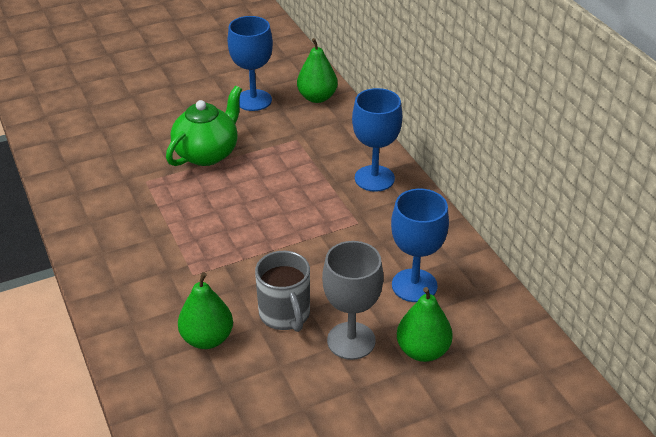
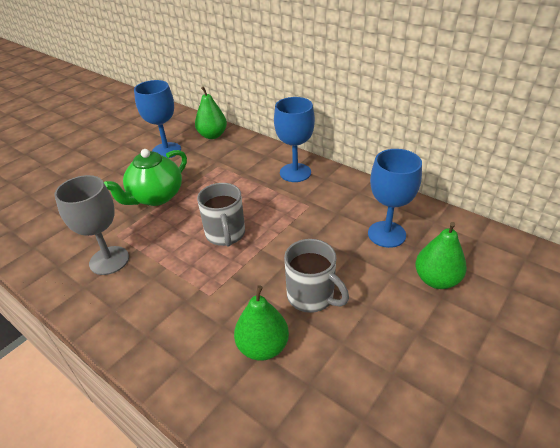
camera: 25 degrees left, 0 degrees up
(207, 153) = (155, 197): green teapot -> green teapot turned 150 degrees counterclockwise
(248, 221) = (225, 234): none -> grey mug
(351, 341) = (379, 295): grey goblet -> grey goblet (109, 260)

